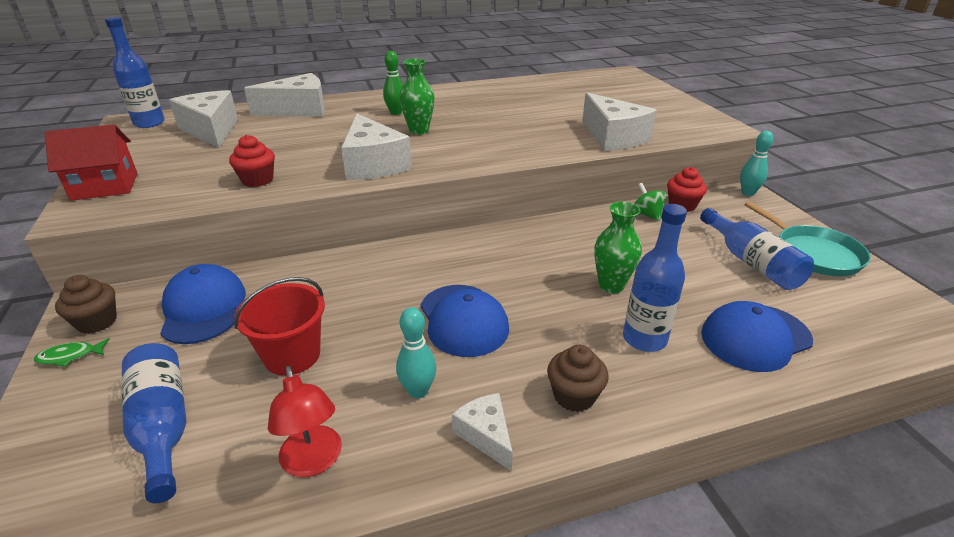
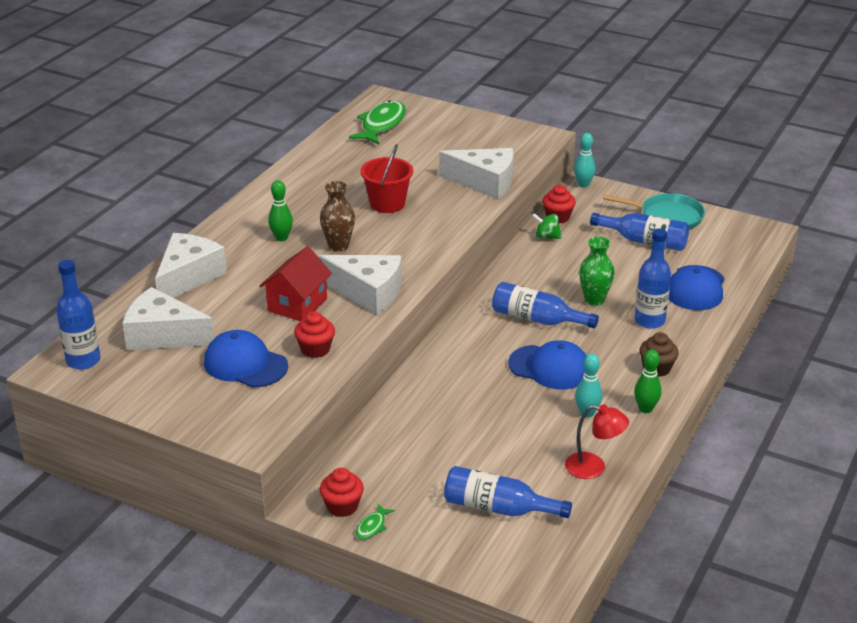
camera: 45 degrees left, 0 degrees up
(97, 322) = (342, 506): brown cupcake -> red cupcake
(105, 186) = (213, 418): red house -> red house (297, 305)
(203, 308) = (391, 458): blue cap -> blue cap (245, 364)
(292, 355) = (495, 442): red bucket -> red bucket (387, 204)
(419, 131) = (338, 246): green vase -> brown vase
(486, 435) = (645, 409): white cheese -> green bowling pin
(526, 271) = (537, 319): none -> blue bottle
(595, 83) = (381, 125): none -> green fish

